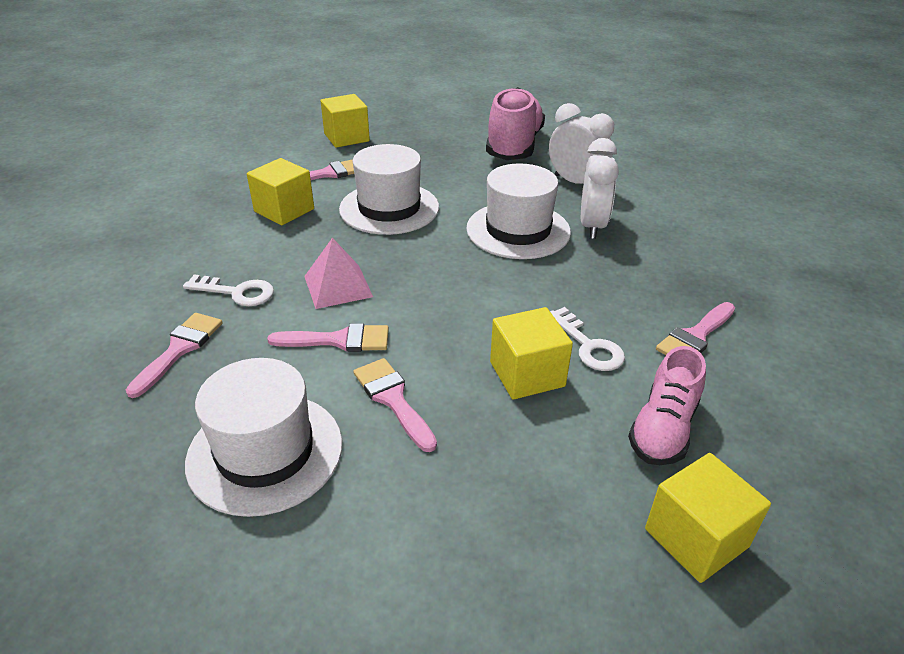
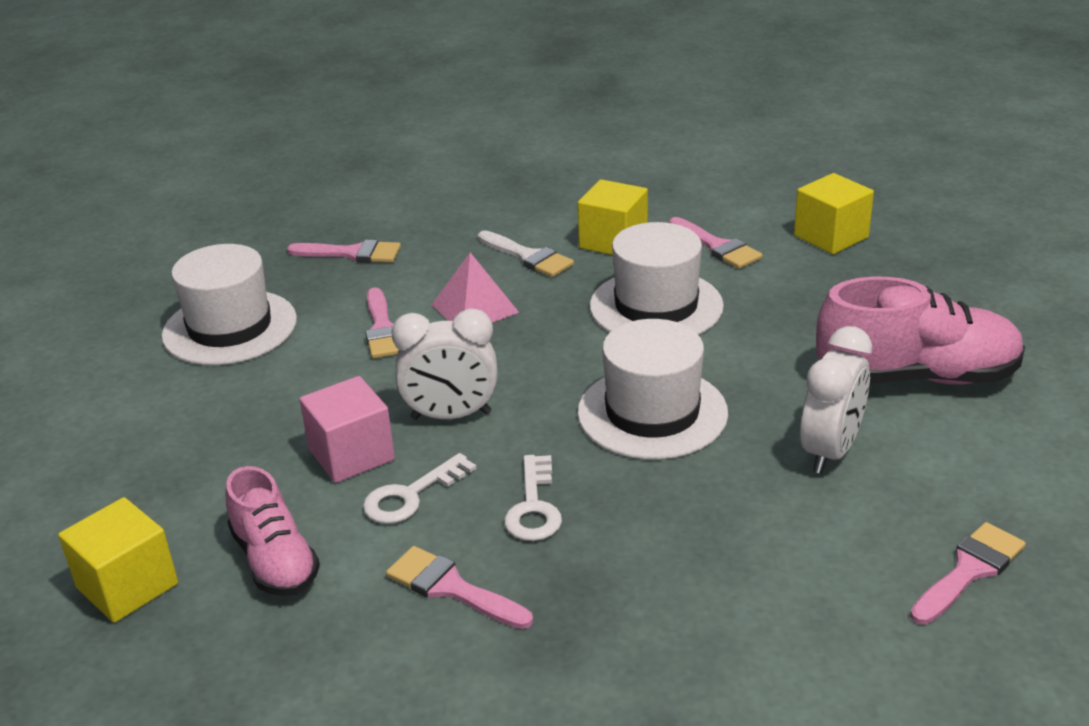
camera: 80 degrees right, 5 degrees down
(237, 292) = (445, 256): white key -> white key (534, 507)
(275, 250) = (528, 257): none -> white brush
(392, 399) = (301, 377): pink brush -> pink brush (969, 570)
(527, 374) = (351, 455): yellow cube -> pink cube
(592, 226) = (698, 478): white clock -> white clock (451, 415)
(663, 429) = (275, 561): pink shoe -> pink shoe turned 135 degrees counterclockwise

